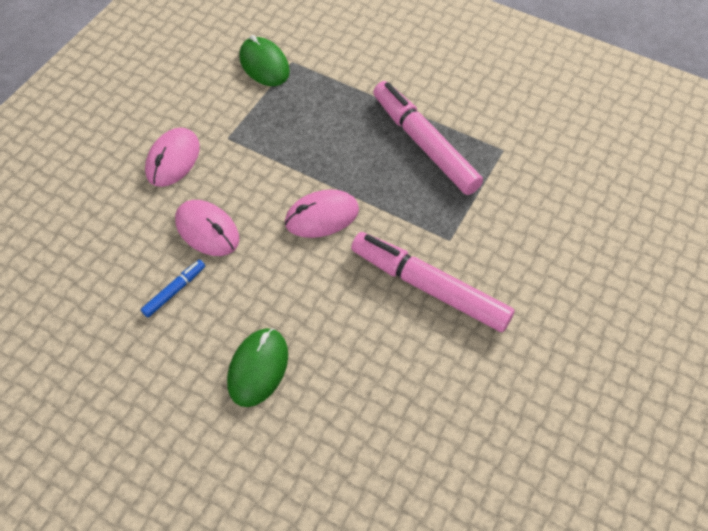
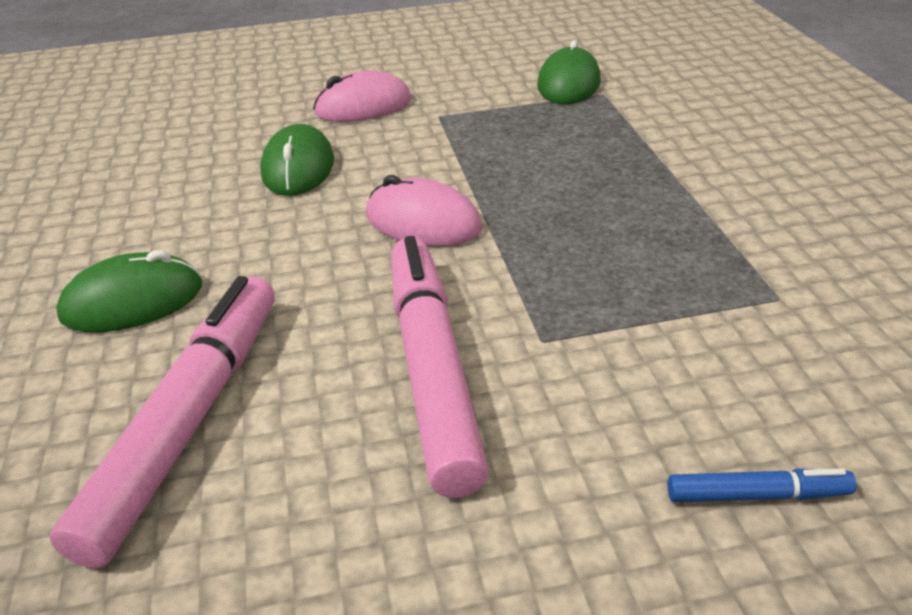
camera: 50 degrees right, 20 degrees down
(174, 291) = (190, 192): blue marker -> blue marker (757, 495)
(207, 230) = (298, 167): pink mouse -> green mouse
(424, 144) = (660, 230): pink marker -> pink marker (189, 421)

